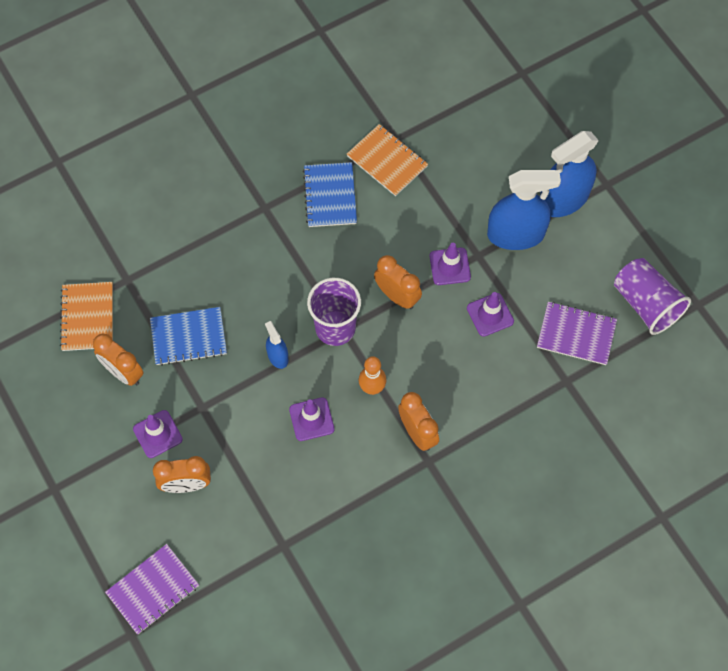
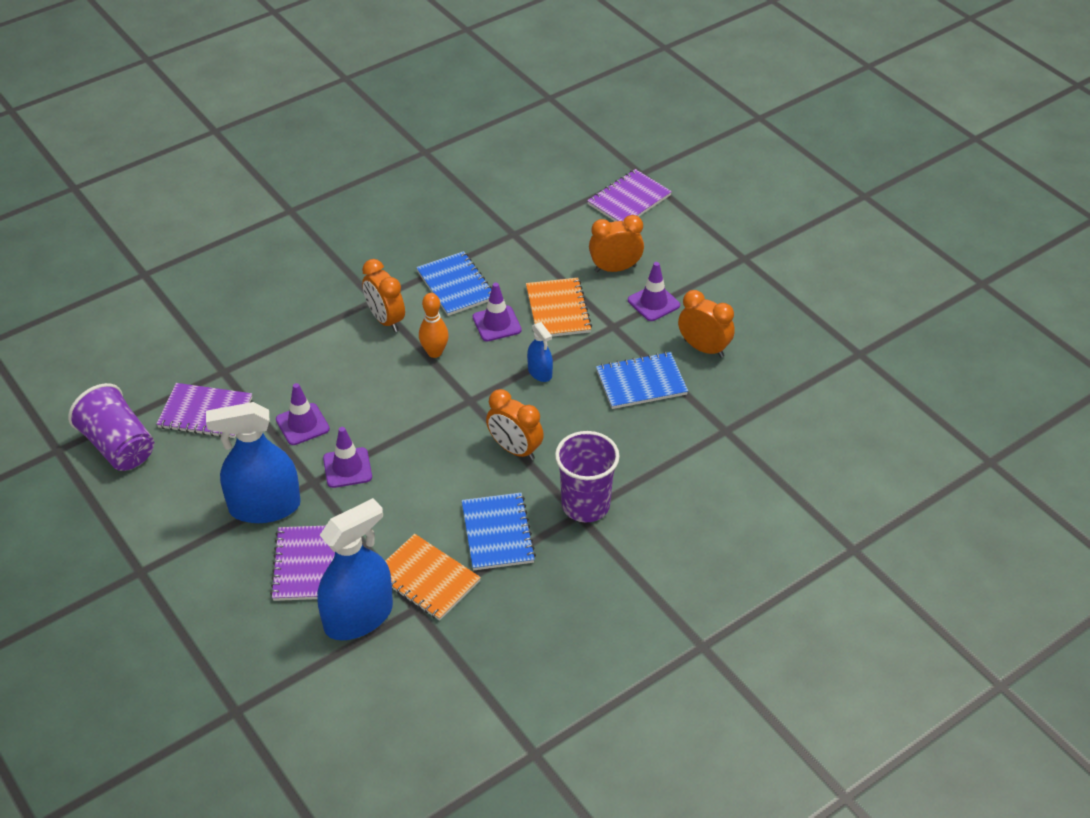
camera: 175 degrees right, 20 degrees down
(87, 317) = (758, 393): orange notebook -> orange notebook (558, 310)
(335, 328) = (479, 401): purple cup -> purple cup (585, 505)
(347, 474) = (456, 285): none -> blue notebook
(397, 296) = (409, 435): orange clock -> orange clock (515, 449)
(479, 180) = (306, 565): none -> purple notebook
(563, 199) = (199, 550): blue spray bottle -> blue spray bottle (358, 617)

